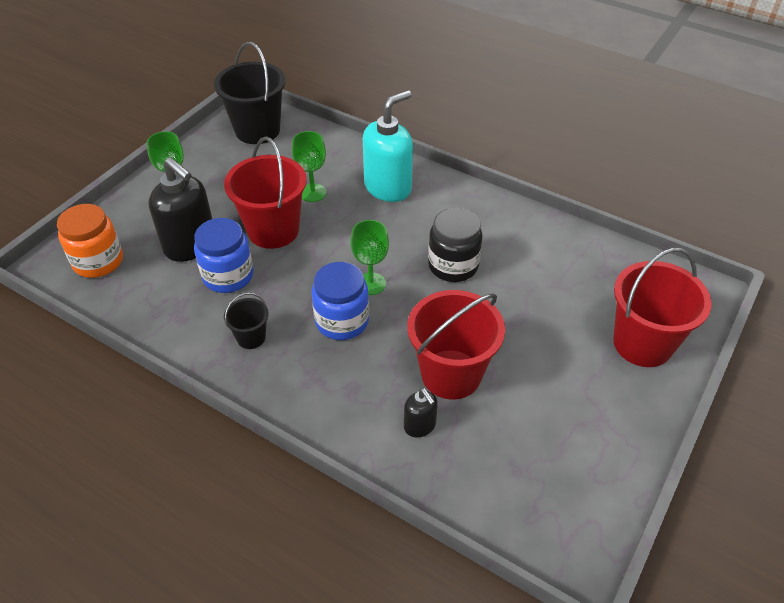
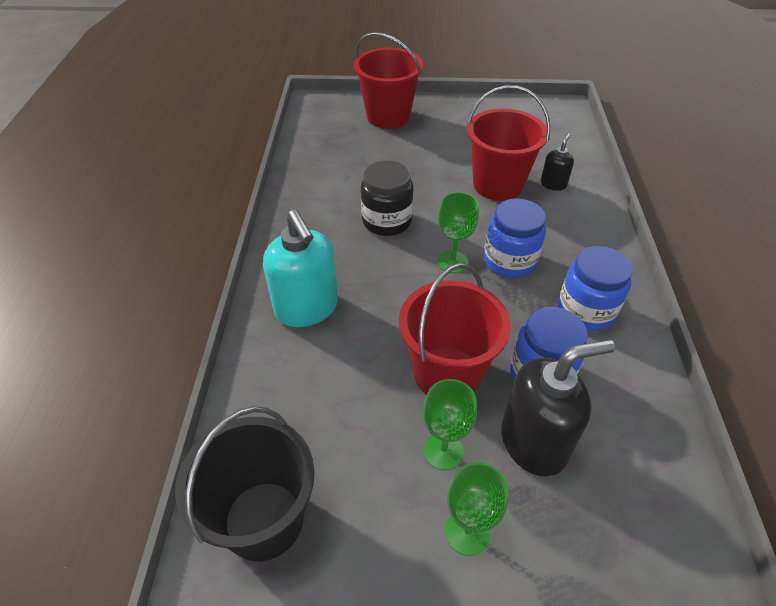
camera: 120 degrees left, 0 degrees up
(98, 261) = (647, 532): orange jar -> none
(190, 245) = (534, 442): black soap dispenser -> black soap dispenser turned 60 degrees clockwise
(251, 337) = (585, 311): black bucket -> blue jar
(313, 193) = (360, 371): green goblet -> green goblet (443, 451)
(388, 187) = (307, 308): turquoise soap dispenser -> turquoise soap dispenser turned 135 degrees counterclockwise

